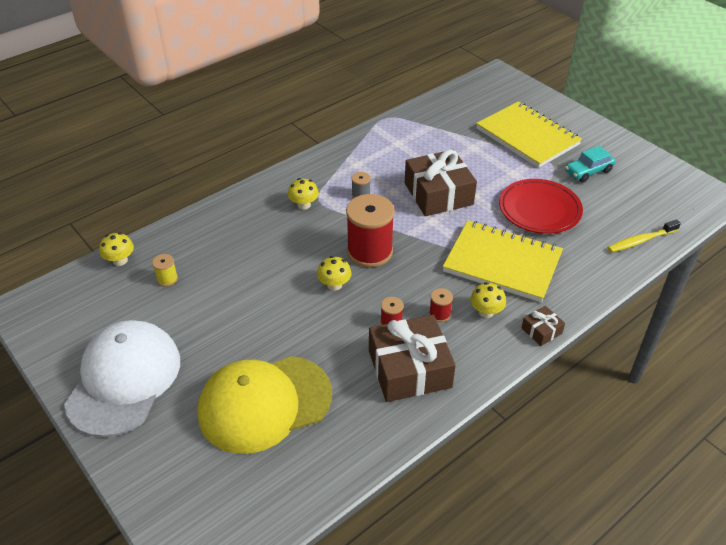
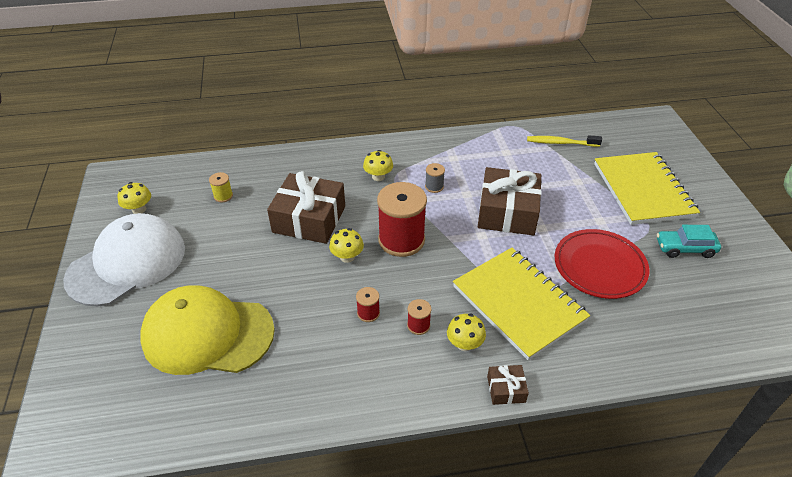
camera: 30 degrees right, 0 degrees up
(120, 260) = (203, 167): yellow mushroom -> yellow mushroom (139, 209)
(409, 369) = (349, 364): brown gift -> brown gift (309, 219)
(640, 241) = (692, 345): yellow toothbrush -> yellow toothbrush (561, 143)

